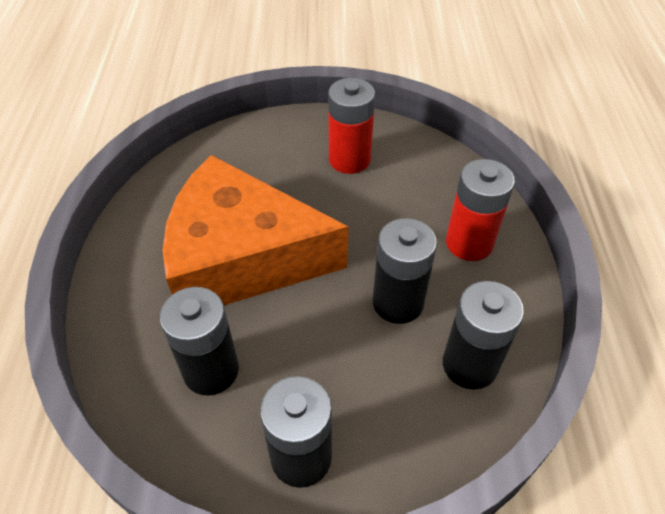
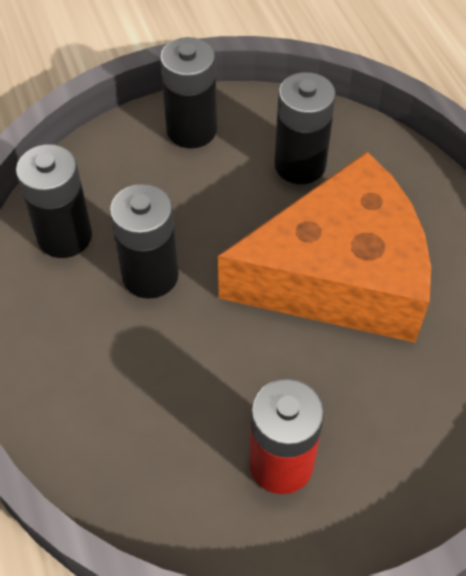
camera: 160 degrees right, 5 degrees up
(469, 243) = (84, 374): red battery -> none

